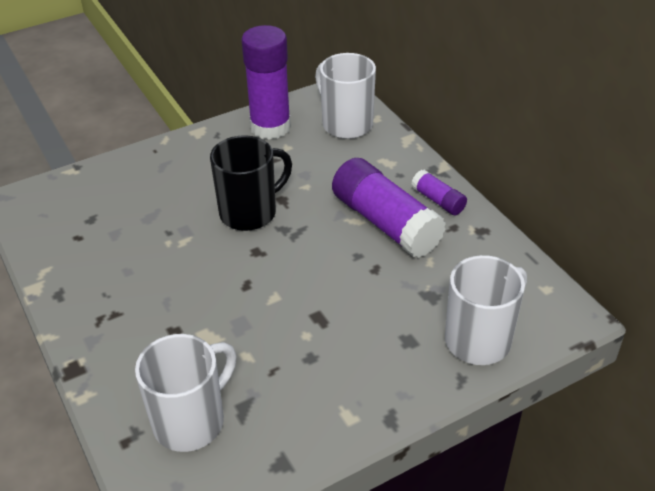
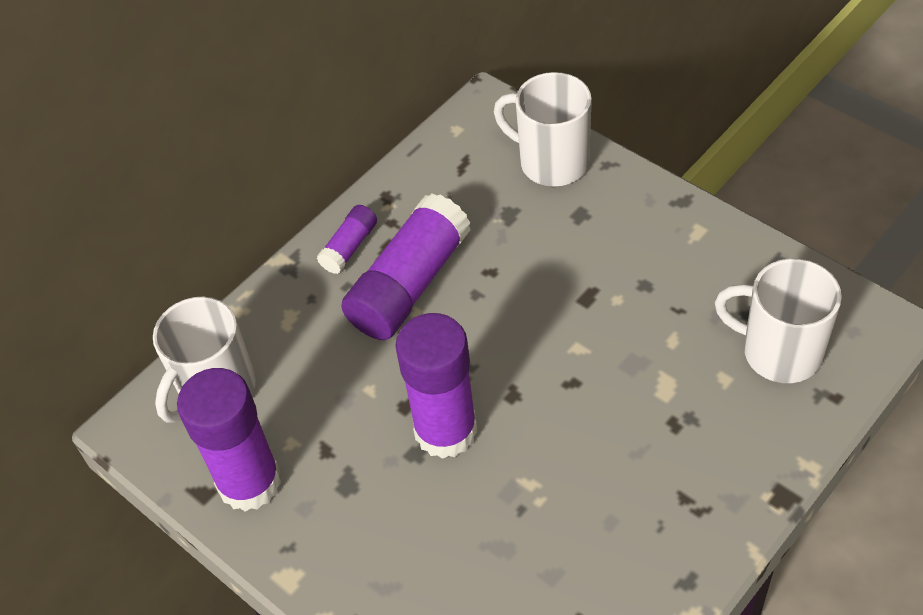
camera: 105 degrees left, 10 degrees up
(250, 212) = (445, 430): black mug -> purple glue stick

